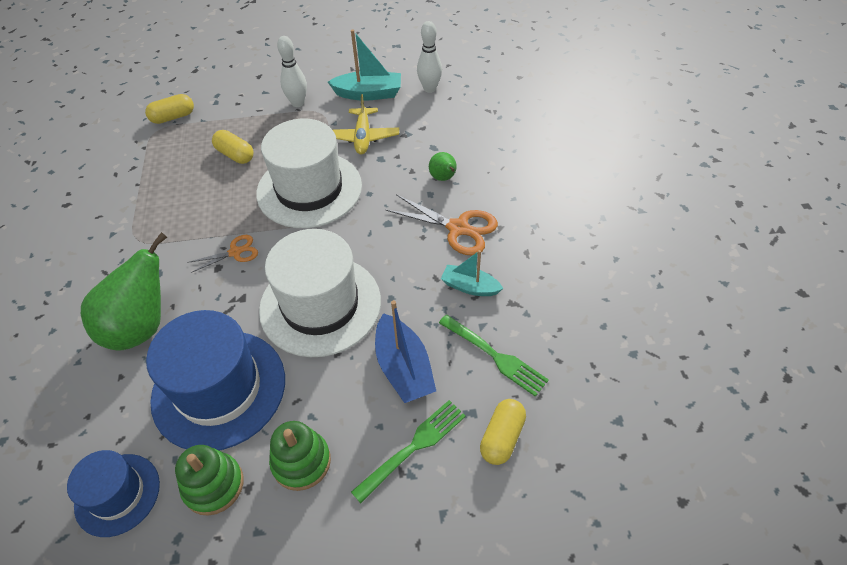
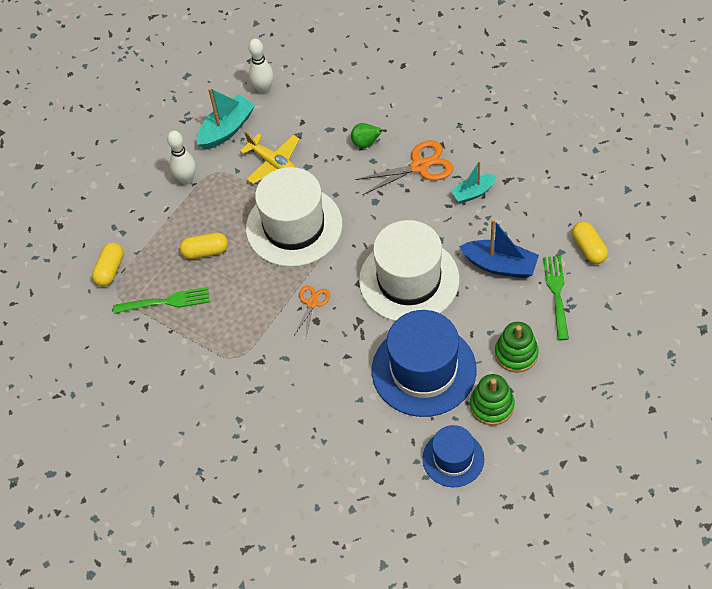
camera: 45 degrees left, 5 degrees up
(141, 327) = (328, 390): green pear -> none
(494, 356) = (534, 215): green fork -> green fork (165, 302)

